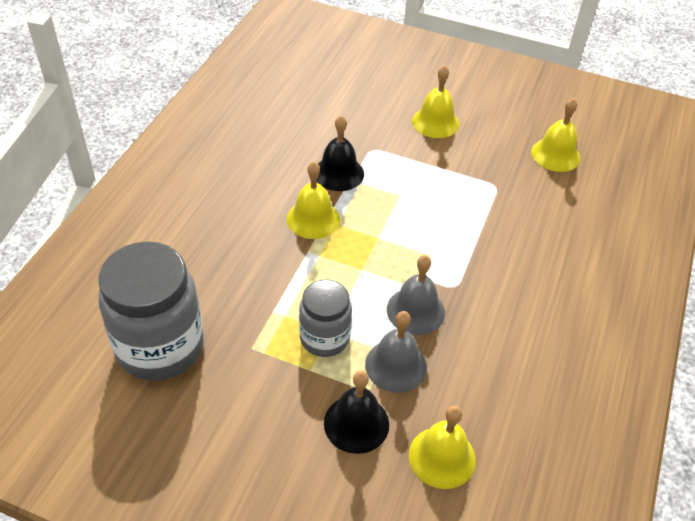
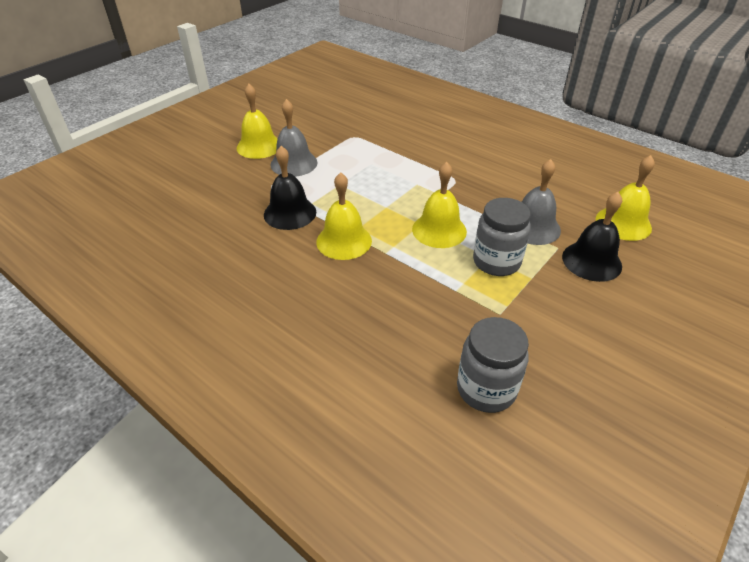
camera: 70 degrees left, 5 degrees down
(160, 347) = (486, 389): grey jar -> grey jar, size x0.58
(415, 311) = (476, 204): grey bell -> grey bell (294, 163)
(555, 155) = (335, 104): yellow bell -> yellow bell (439, 230)

